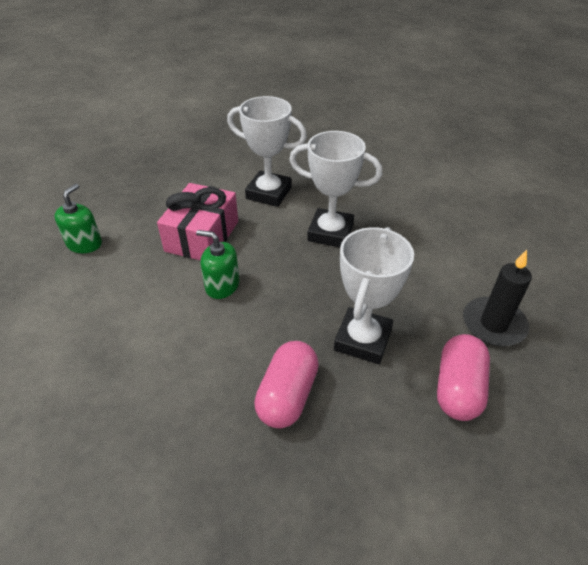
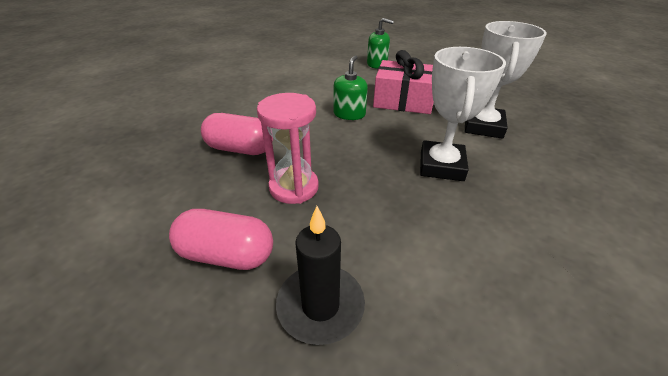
camera: 85 degrees right, 5 degrees down
(362, 340) = (294, 187): white trophy -> pink hourglass

